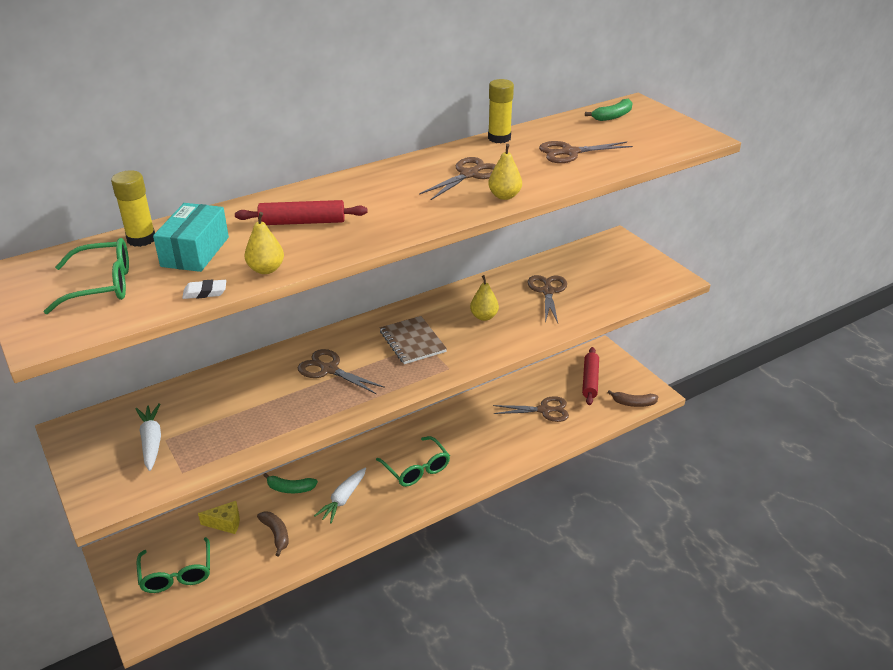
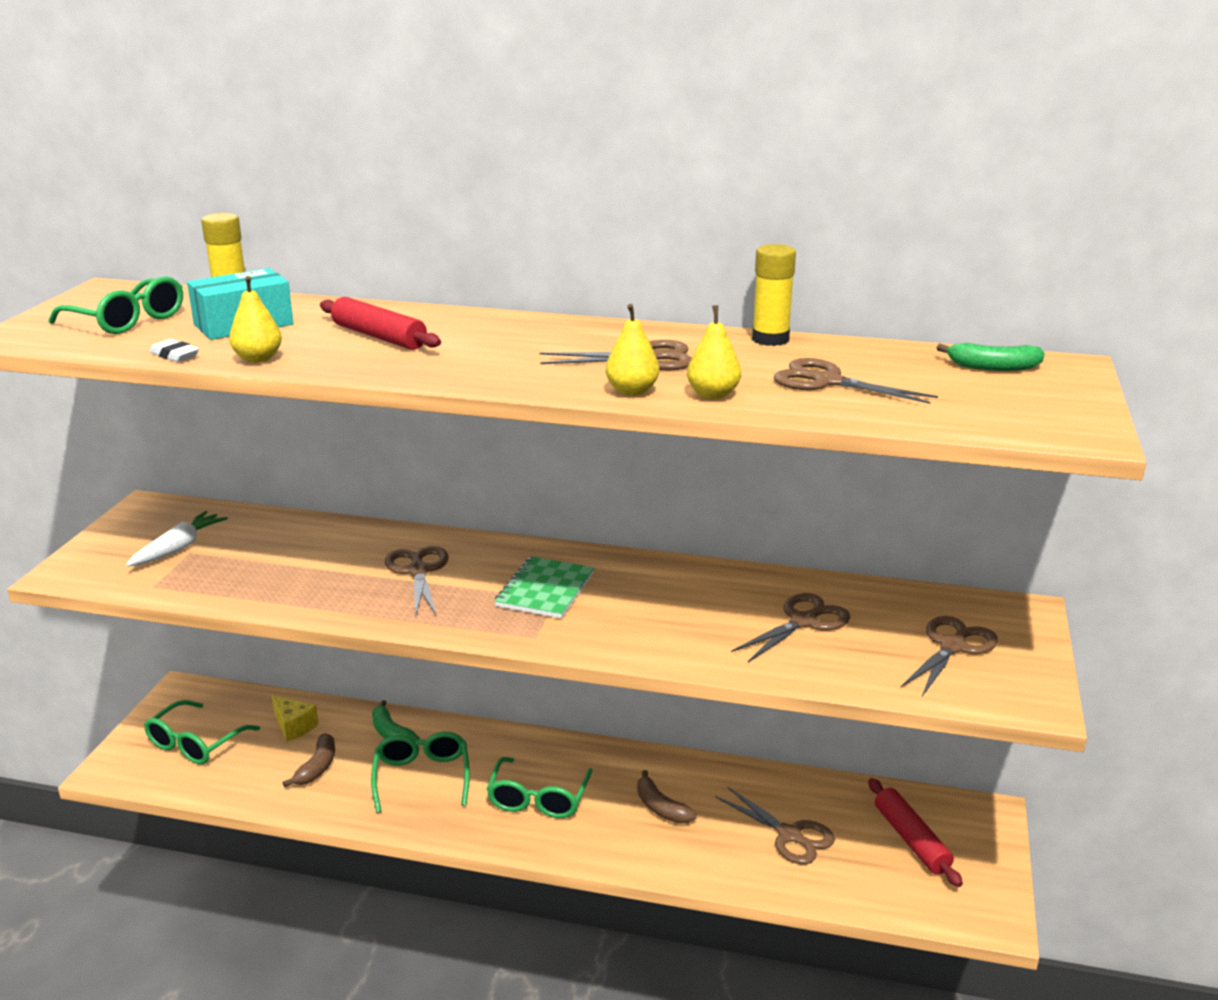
camera: 45 degrees right, 10 degrees down
(343, 499) = (422, 778): white carrot -> green glasses
(412, 341) = (545, 590): brown notebook -> green notebook
(484, 316) = (671, 607): yellow pear -> yellow pear (713, 395)
(590, 380) = (911, 840): red rolling pin -> red rolling pin turned 75 degrees counterclockwise
(617, 270) = (952, 647): none -> brown scissors
(633, 403) = (937, 909): brown banana -> brown banana (661, 808)

